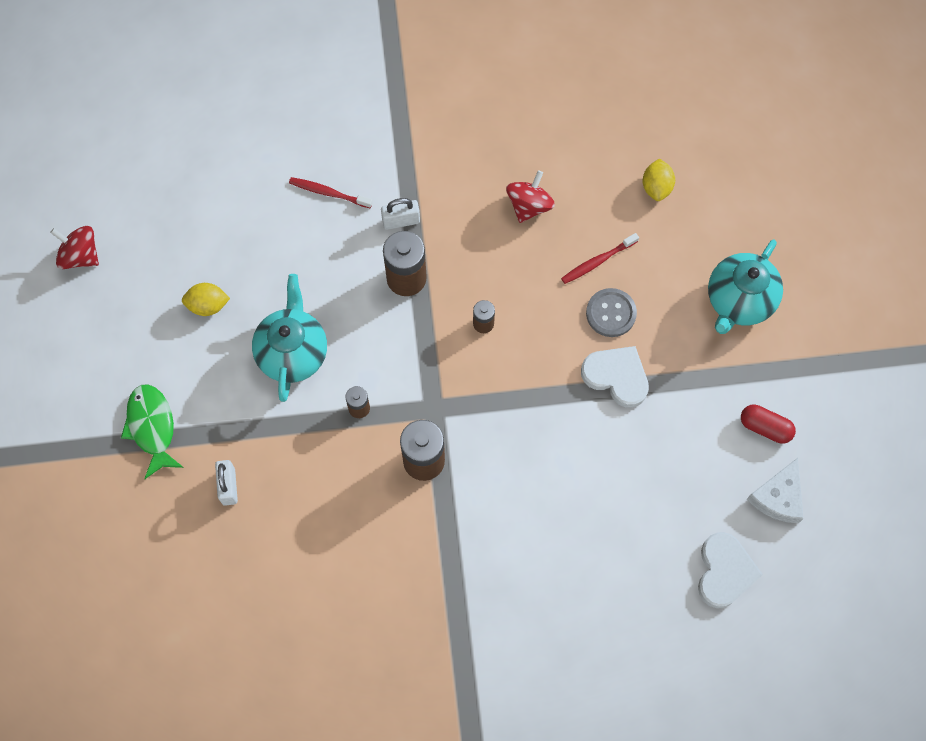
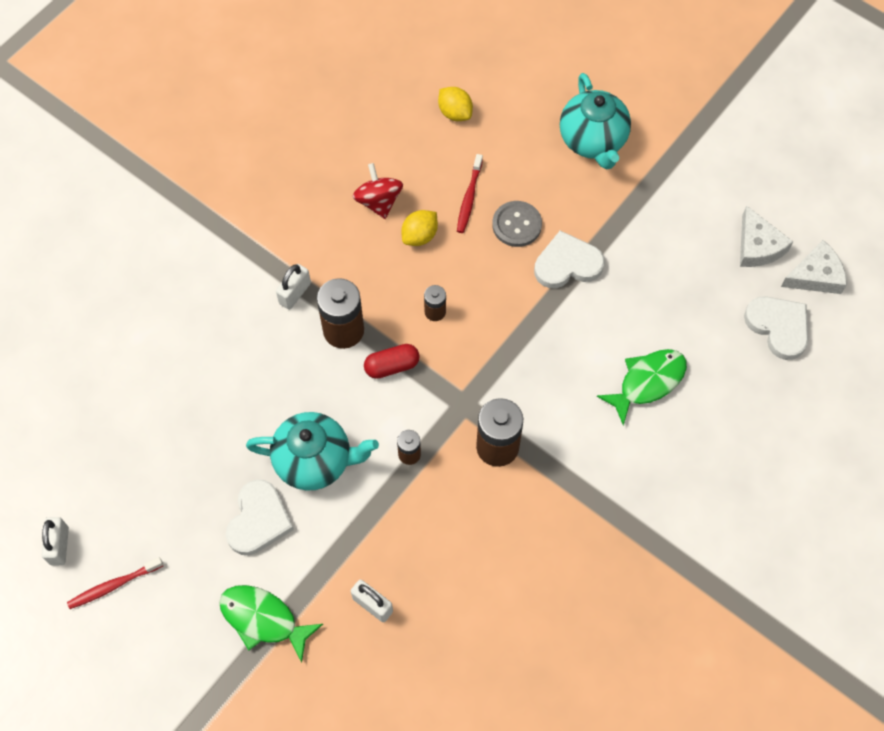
camera: 45 degrees left, 5 degrees down
(80, 256) = (59, 546): red spinning top -> white padlock
(208, 305) = (209, 487): yellow lemon -> yellow lemon (420, 236)
(216, 358) = (258, 520): none -> white heart
(293, 352) = (315, 461): turquoise teapot -> turquoise teapot turned 135 degrees clockwise
(328, 193) = (216, 321): red toothbrush -> red toothbrush (113, 585)
(580, 518) = (647, 382): none -> green fish
(765, 427) = (700, 208): red capsule -> red capsule (392, 366)
(798, 561) = (815, 275): none -> white cheese

